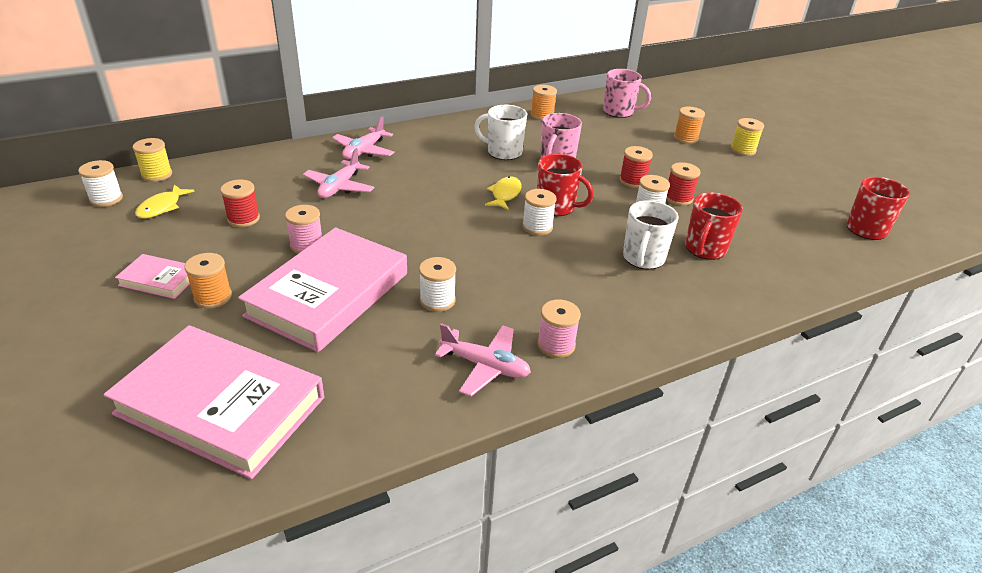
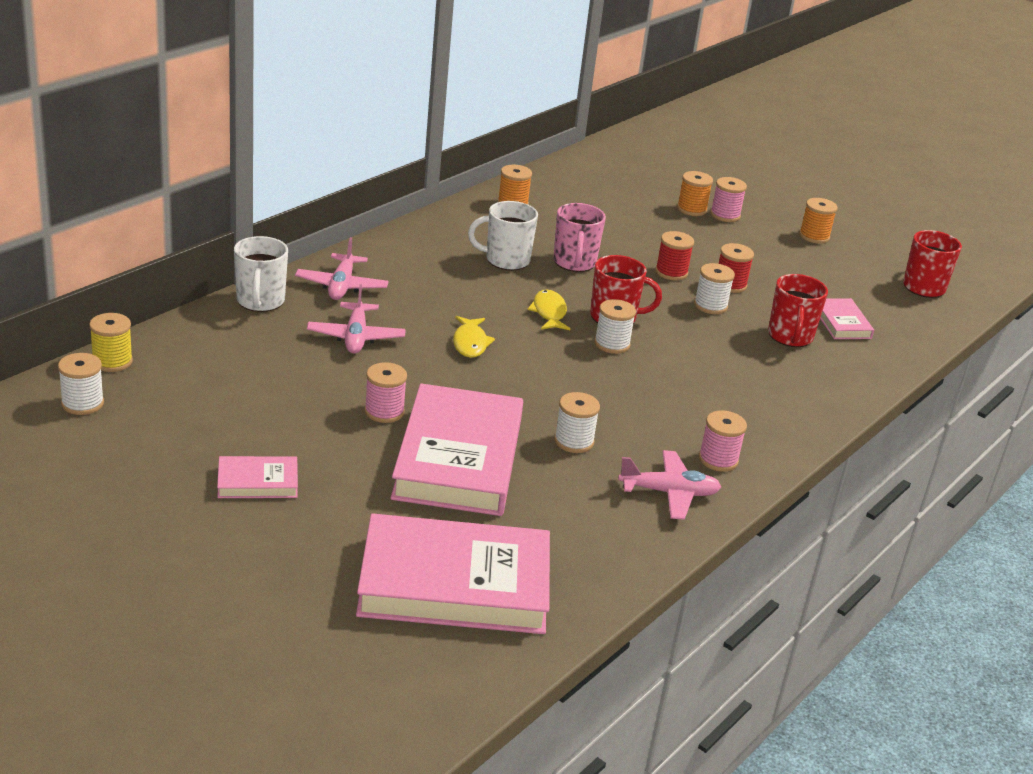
camera: 25 degrees left, 5 degrees down
(162, 207) = (166, 400): yellow fish -> yellow fish (470, 343)
(213, 297) = (337, 487): orange spool -> orange spool (814, 236)
(243, 219) = (280, 395): red spool -> none
(619, 112) = (597, 185): pink mug -> none
(643, 258) = (739, 358): white mug -> white mug (260, 301)
(711, 146) = (725, 215): none -> pink spool
(743, 150) = (759, 215): yellow spool -> none
(763, 246) = (841, 323): none -> pink book

